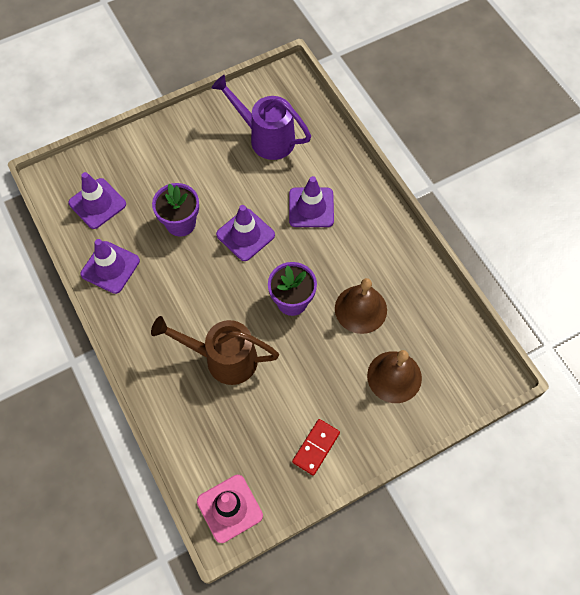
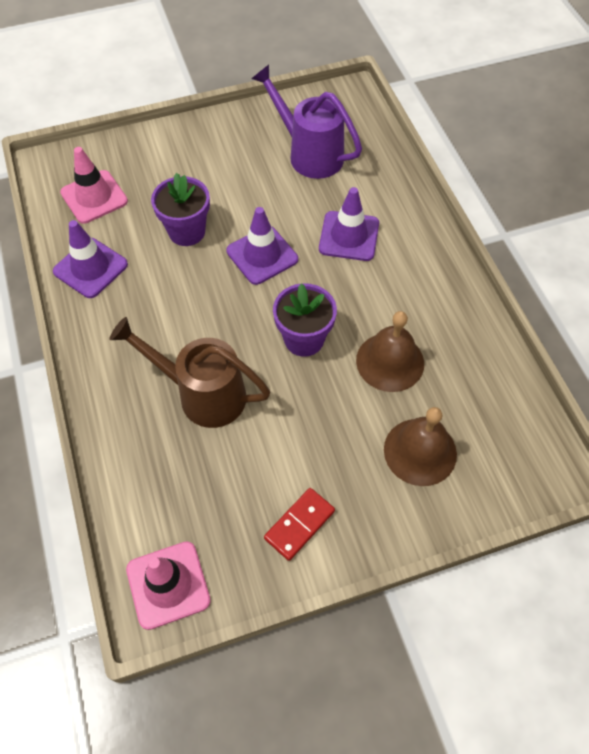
camera: 10 degrees right, 5 degrees down
(97, 203) = (94, 197): purple traffic cone -> pink traffic cone

